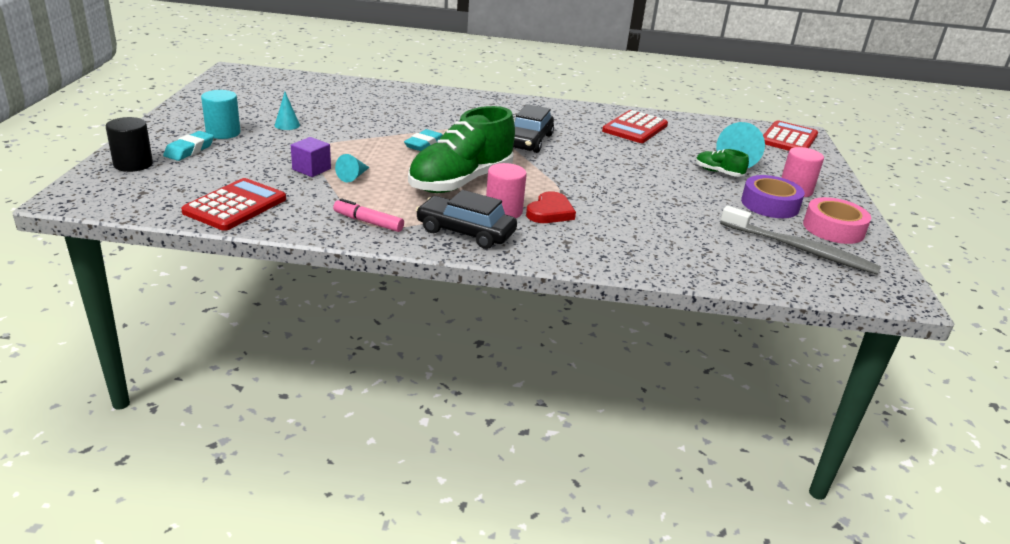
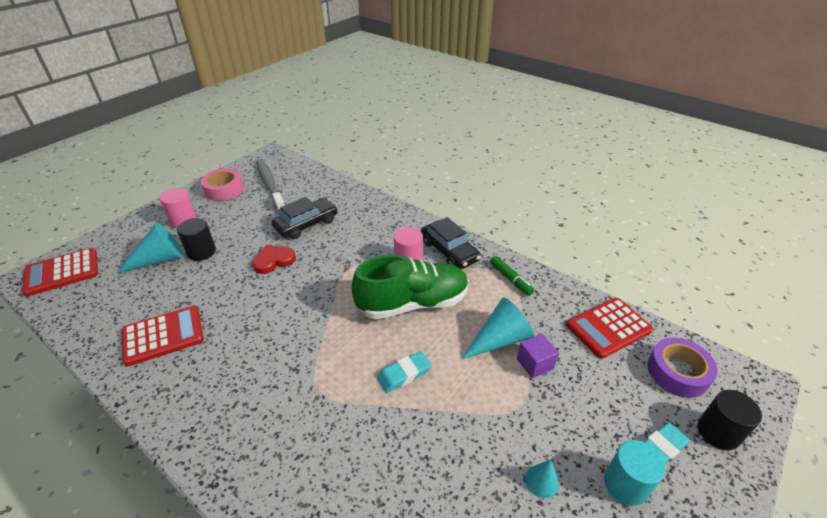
camera: 145 degrees left, 10 degrees up
(353, 176) = (500, 339): turquoise cone -> turquoise cone, size x1.88
(368, 222) = (510, 279): pink marker -> green marker
(529, 141) = (295, 347): black car -> black car (306, 224)
(550, 212) = (377, 251): red heart -> red heart (274, 261)
(718, 172) = (201, 252): green shoe -> black cylinder
(770, 204) = (225, 215): purple tape -> purple tape (677, 372)

